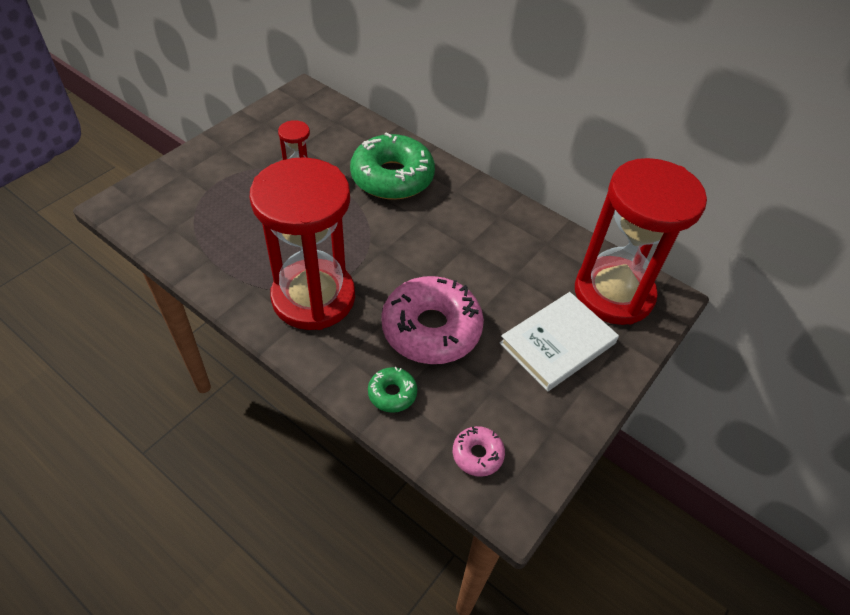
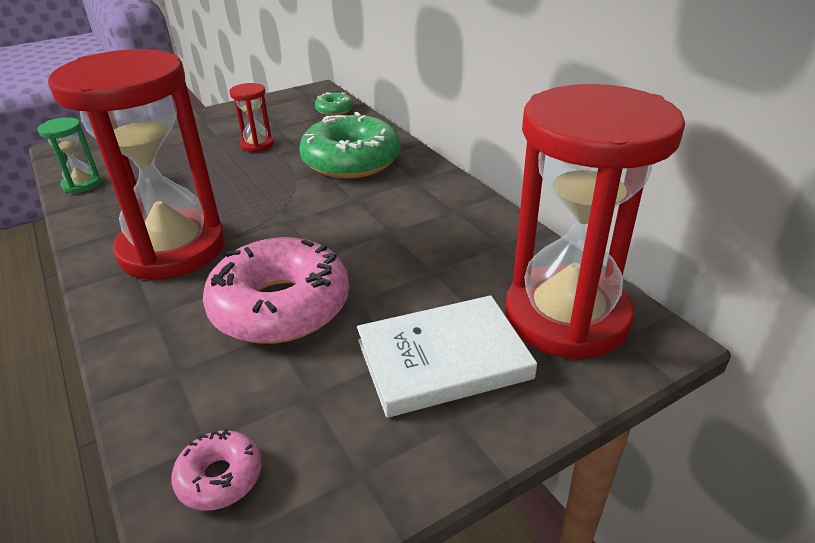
camera: 25 degrees right, 15 degrees down
(174, 246) = (81, 184): none -> green hourglass
(392, 393) = (171, 367): green donut -> green donut (334, 110)

